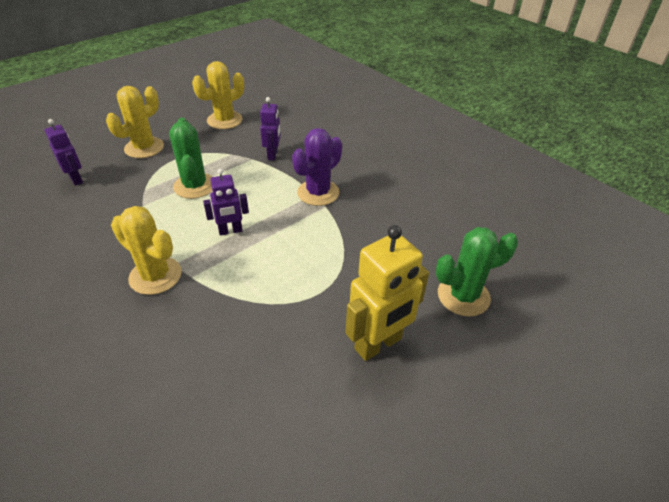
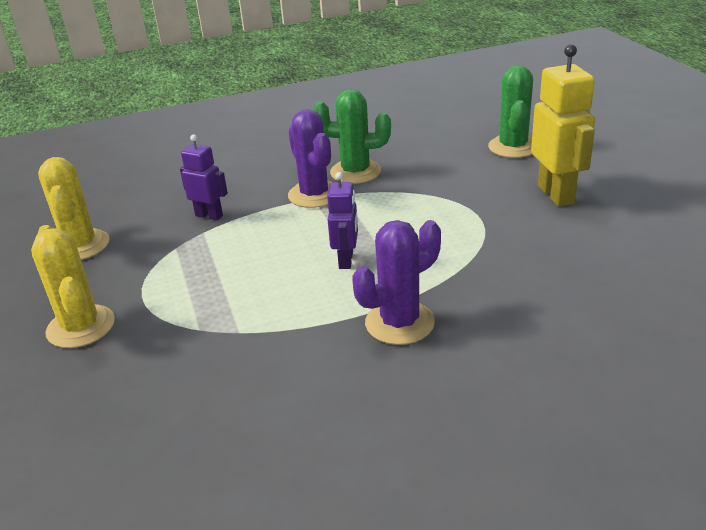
camera: 65 degrees left, 10 degrees down
(76, 179) = (108, 405): purple robot -> none
(155, 276) = (399, 323): yellow cactus -> purple cactus
(195, 186) = (229, 282): green cactus -> green cactus (355, 172)

